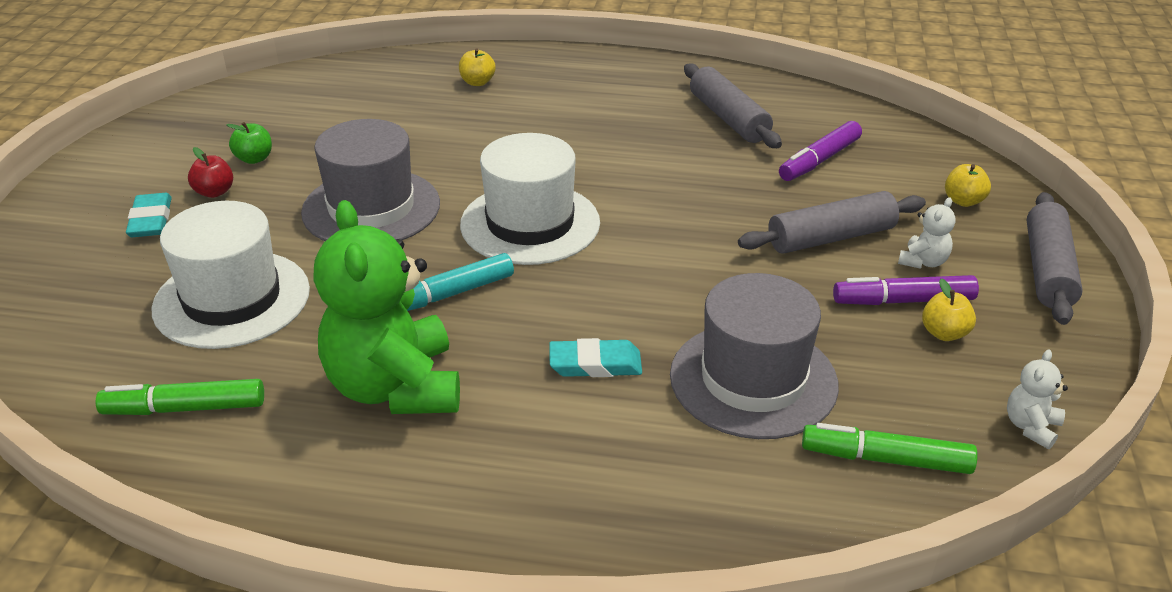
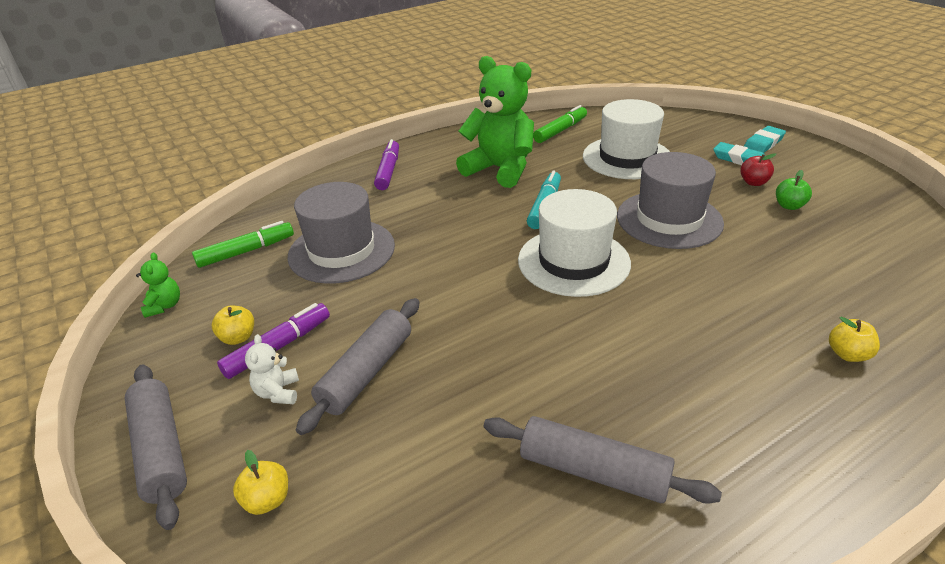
camera: 140 degrees right, 0 degrees up
(595, 364) = (429, 217): turquoise eraser -> turquoise eraser (763, 143)
(819, 160) = (447, 465): purple marker -> purple marker (388, 171)
(1031, 427) = (164, 306): white teddy bear -> green teddy bear

